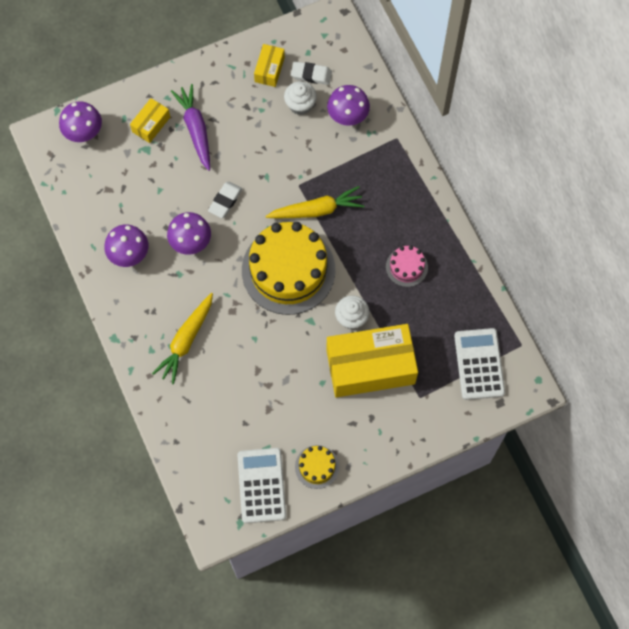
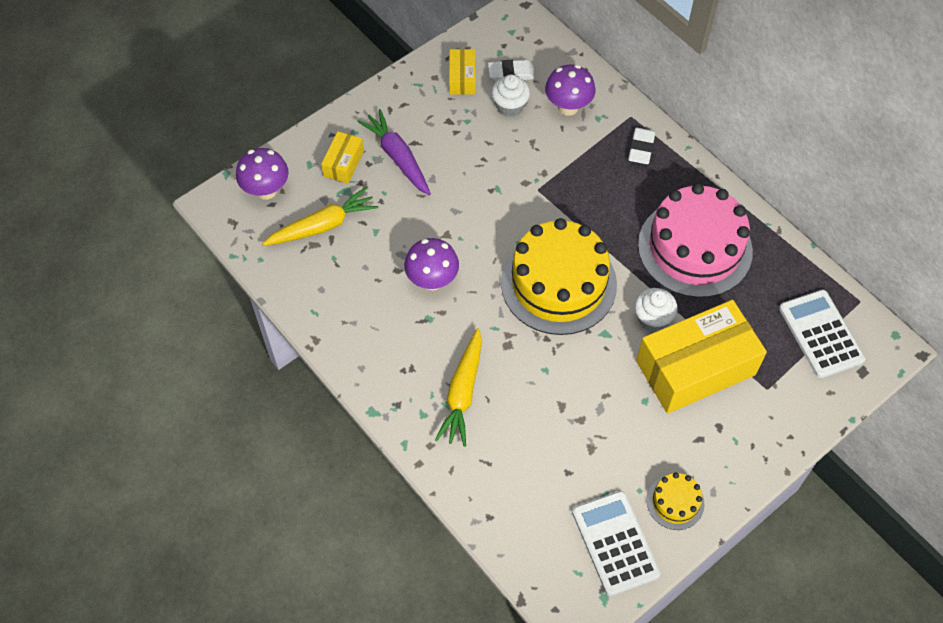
camera: 15 degrees left, 10 degrees down
(129, 255) = (362, 311): purple mushroom -> none
(225, 201) = (458, 225): white eraser -> white eraser (641, 148)
(316, 210) = (568, 211): yellow carrot -> yellow carrot (322, 226)
(406, 267) = (695, 248): pink cake -> pink cake, size x2.22

